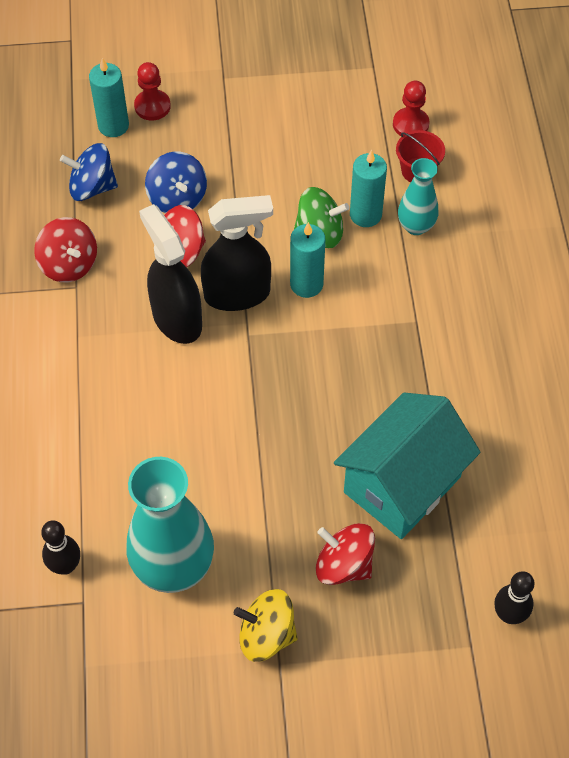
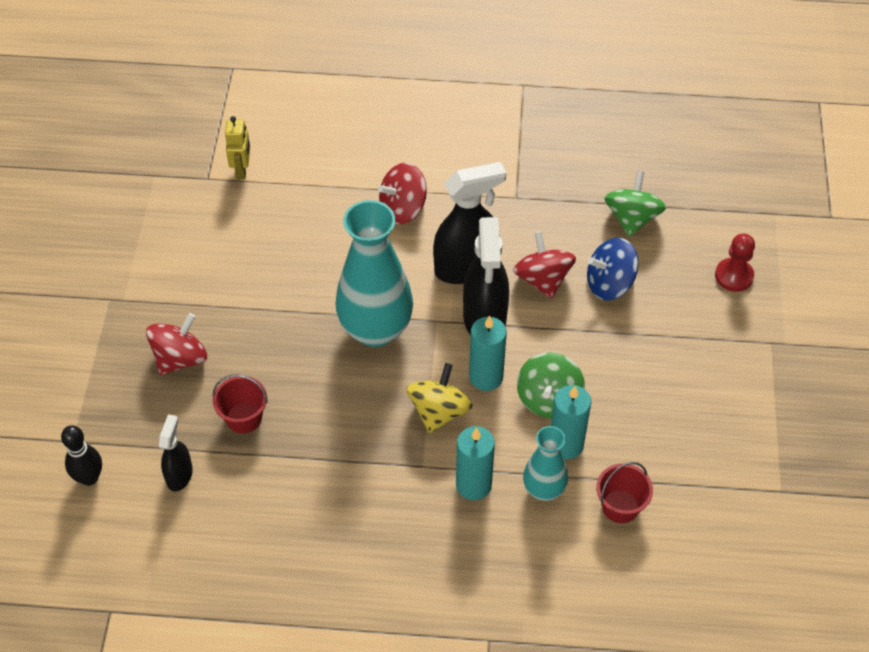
camera: 100 degrees right, 5 degrees down
(65, 566) = (242, 170): black bowling pin -> yellow robot
(69, 264) = (542, 194): red spinning top -> red spinning top (403, 209)
(92, 187) = (632, 218): blue spinning top -> green spinning top
(113, 126) = (710, 241): turquoise candle -> turquoise candle (473, 485)
(173, 566) = (218, 239): turquoise vase -> turquoise vase (375, 329)
(266, 635) = (137, 293): yellow spinning top -> yellow spinning top (439, 411)
(402, 484) = (244, 418): turquoise house -> red bucket
(410, 124) = (689, 513): red pawn -> none
(482, 528) = (179, 475): none -> black spray bottle

